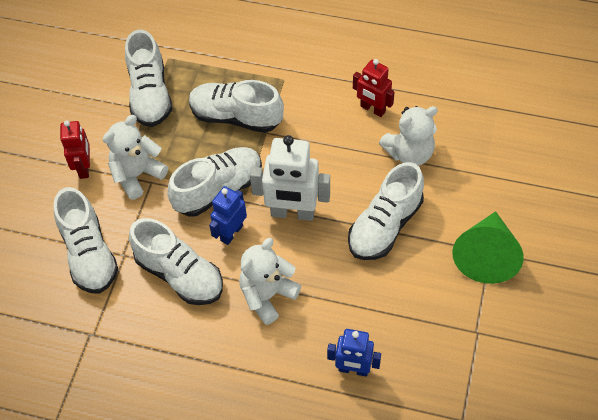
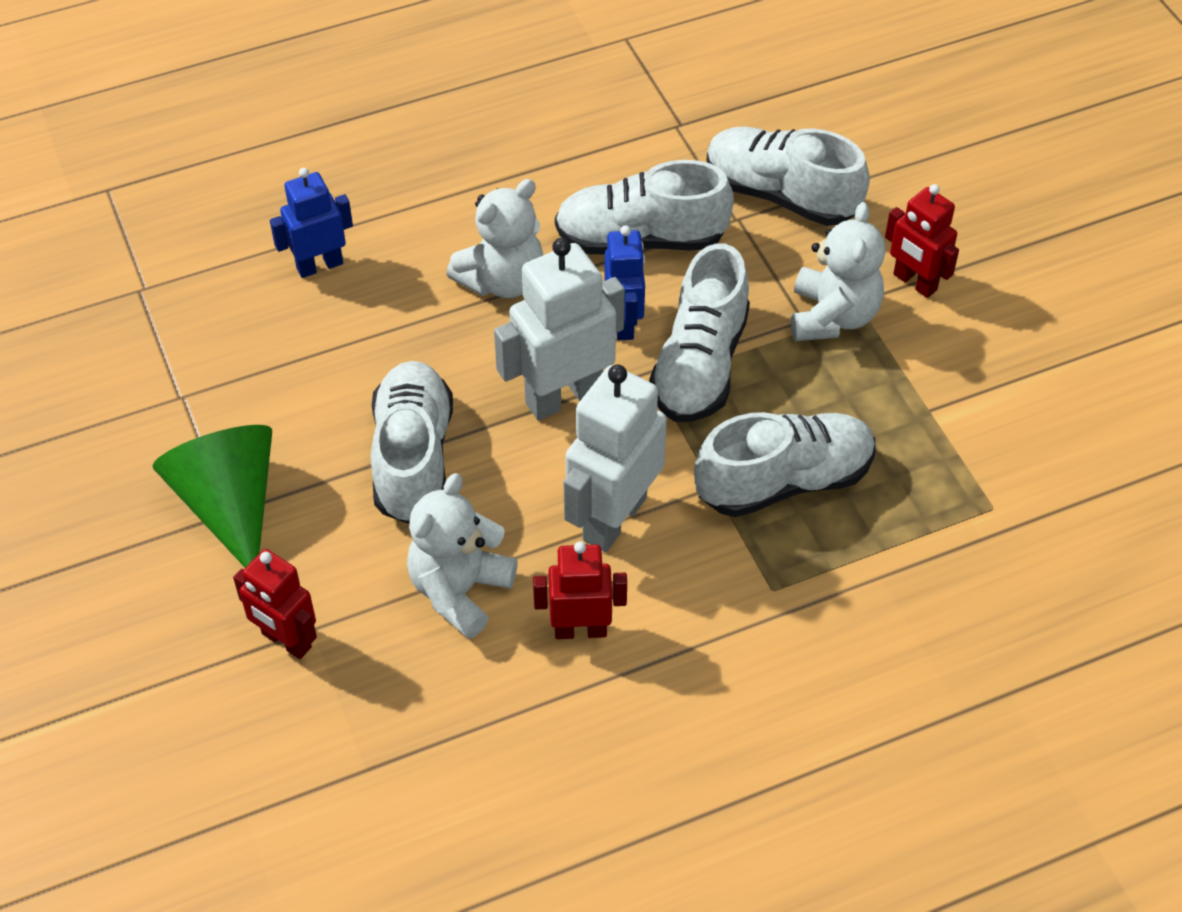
camera: 140 degrees right, 5 degrees down
(150, 94) = (950, 434): white shoe -> none
(267, 295) = (502, 280): white teddy bear -> white teddy bear turned 45 degrees clockwise
(320, 144) = (613, 518): none -> white robot
(498, 176) = (286, 641): none -> red robot

